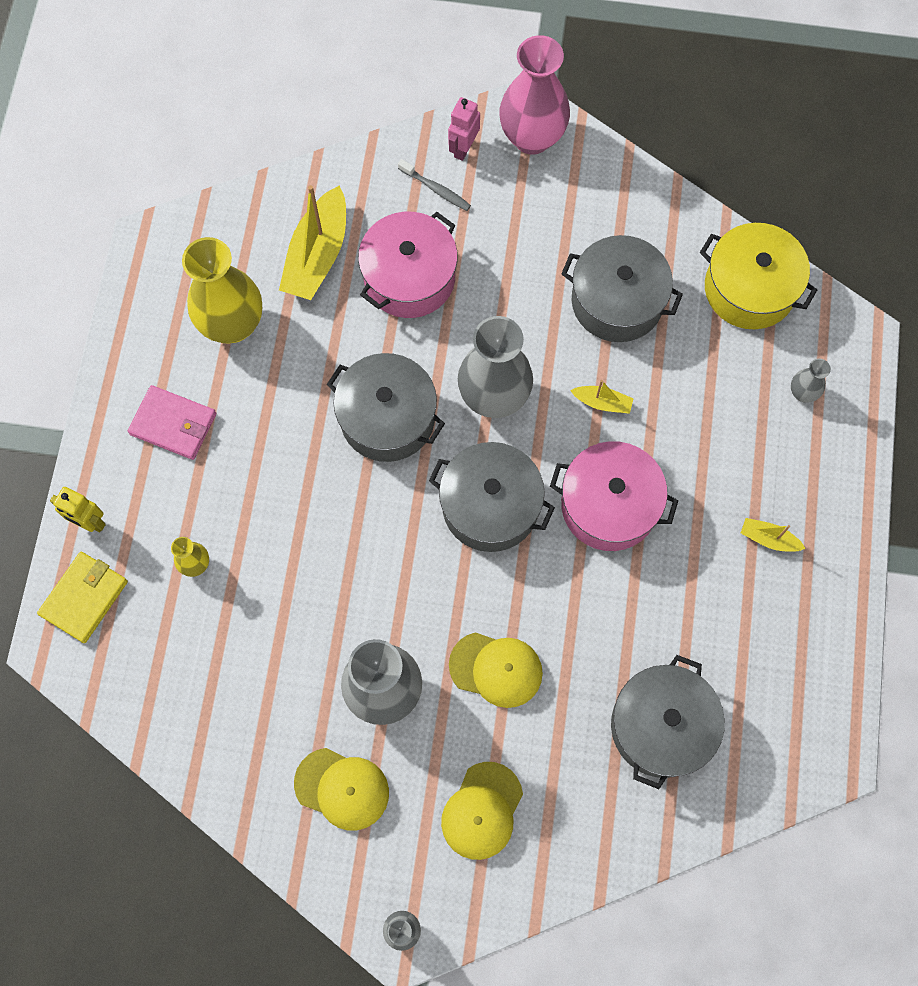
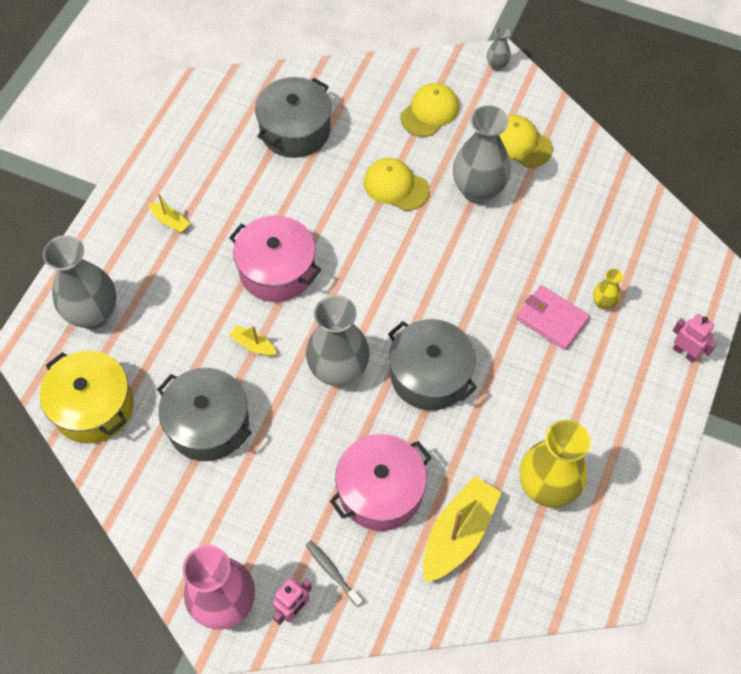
camera: 165 degrees left, 10 degrees down
(84, 598) = (692, 299): yellow wallet -> none
(90, 522) = (685, 352): yellow robot -> pink robot
(173, 424) = (609, 413): pink wallet -> pink wallet (552, 319)
(490, 506) = (367, 290): grey pot -> none
(802, 393) = (93, 314): grey vase -> grey vase, size x2.21

